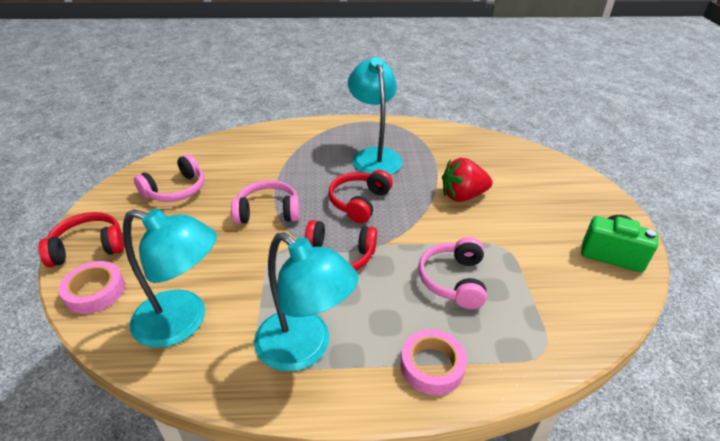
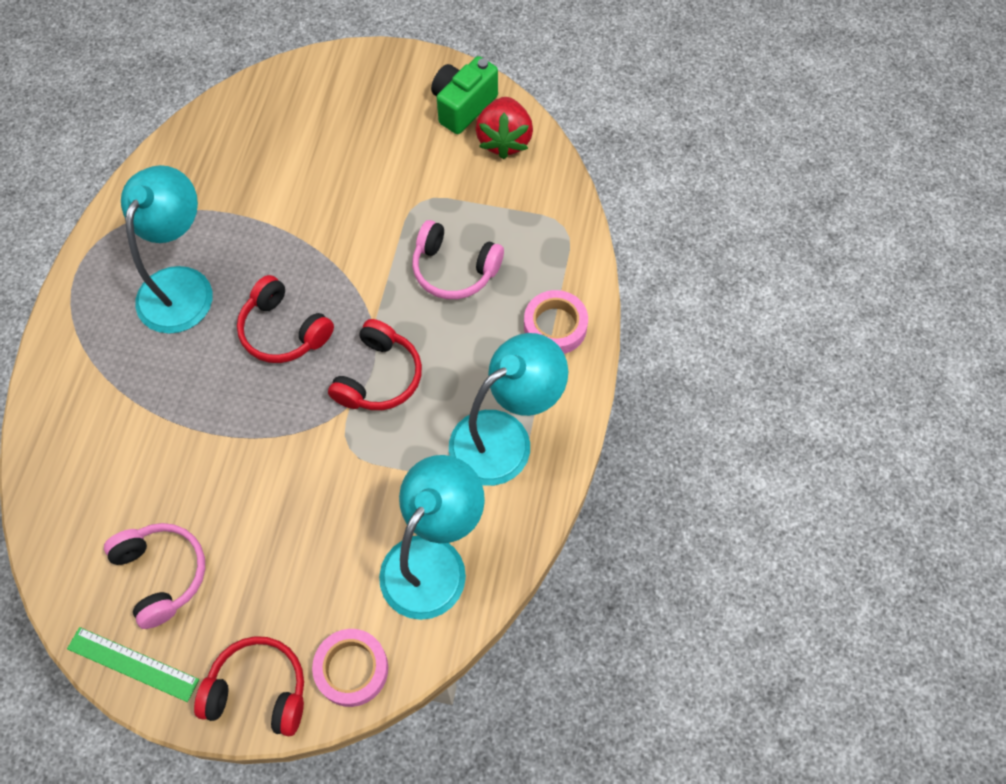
camera: 75 degrees left, 25 degrees up
(88, 247) = (258, 690): red headphones -> red headphones turned 105 degrees clockwise
(118, 192) = (133, 664): none -> green ruler
(268, 212) = (263, 448): pink headphones -> none
(374, 156) = (181, 285): turquoise lamp -> turquoise lamp turned 105 degrees clockwise
(463, 196) = (315, 207): red strawberry -> red strawberry (504, 140)

